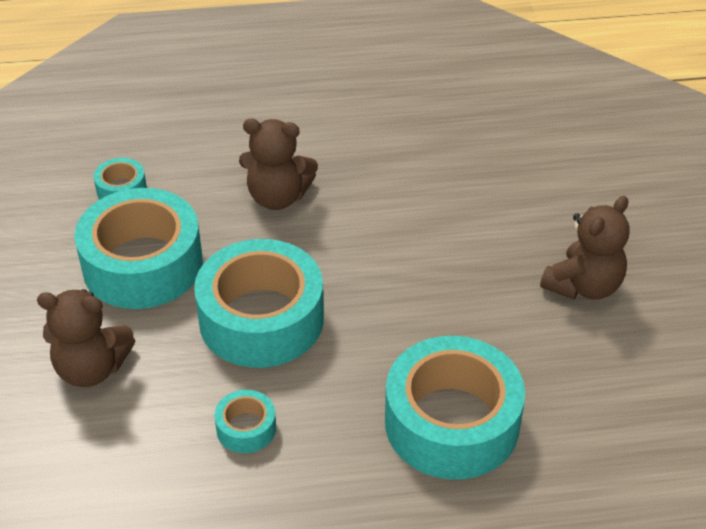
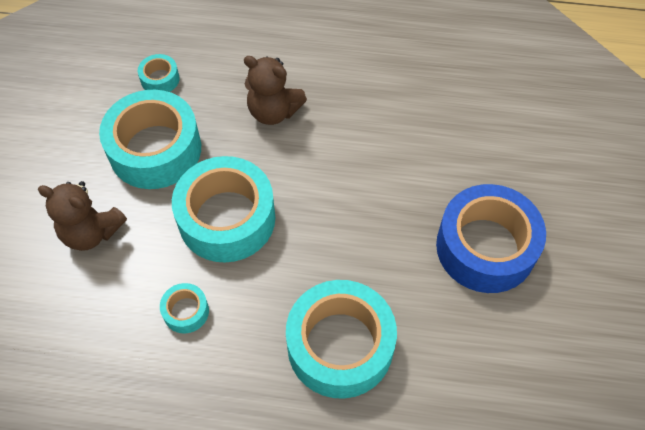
camera: 15 degrees right, 15 degrees up
(583, 286) = (485, 247): brown teddy bear -> blue tape

